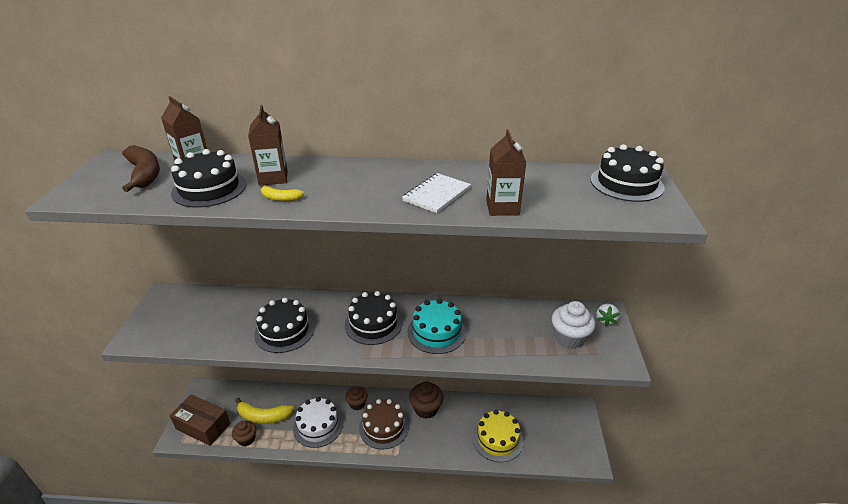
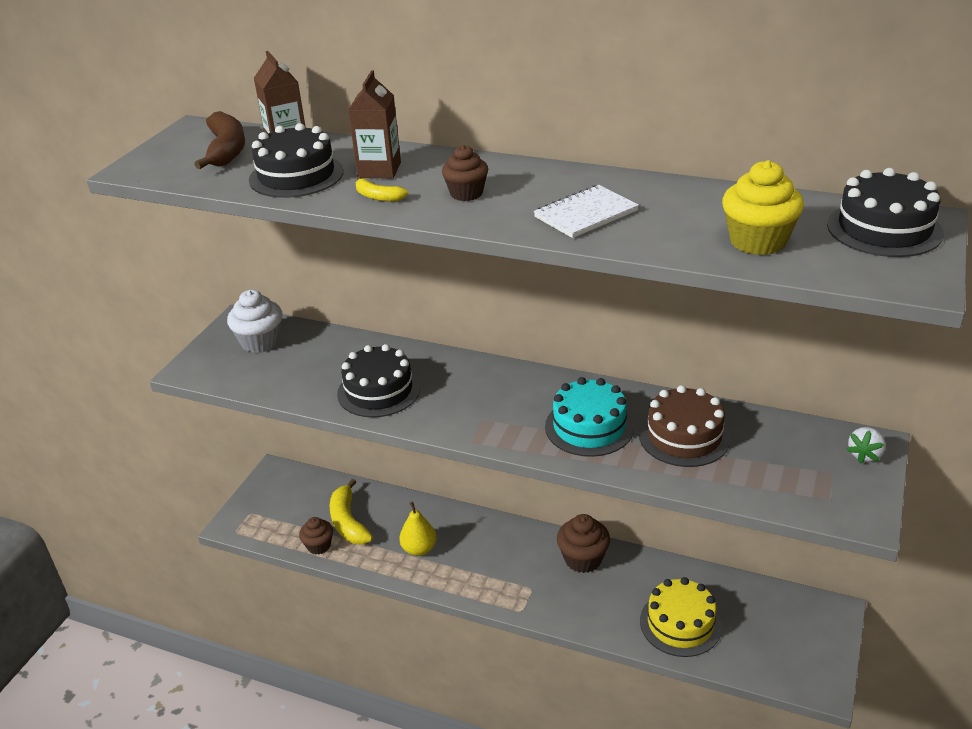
camera: 20 degrees right, 0 degrees up
(203, 426) = (267, 518): brown box -> none
(263, 416) = (348, 522): yellow banana -> yellow banana turned 45 degrees clockwise
(318, 425) = (419, 549): white cake -> yellow pear
(357, 404) = (482, 532): brown cupcake -> brown cupcake (466, 193)
(373, 323) = (502, 401): black cake -> none
(384, 427) = (512, 570): brown cake -> brown cake (684, 436)
(502, 207) = (669, 241): brown carton -> none
(558, 201) = (757, 241): none -> yellow cupcake
(569, 338) = (791, 469): white cupcake -> white cupcake (260, 342)

